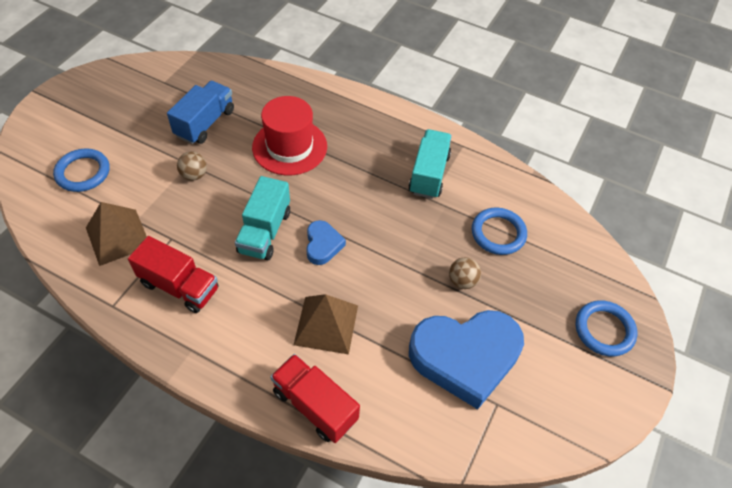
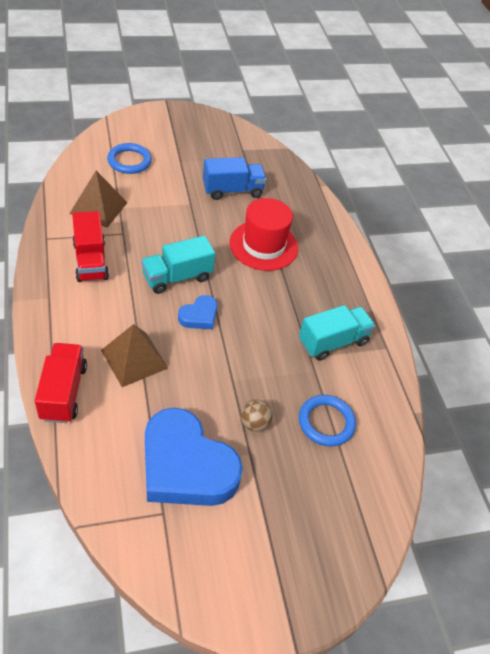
camera: 45 degrees right, 5 degrees down
(194, 175) = (184, 212): brown ball -> none
(604, 330) = (308, 560): blue ring -> none

